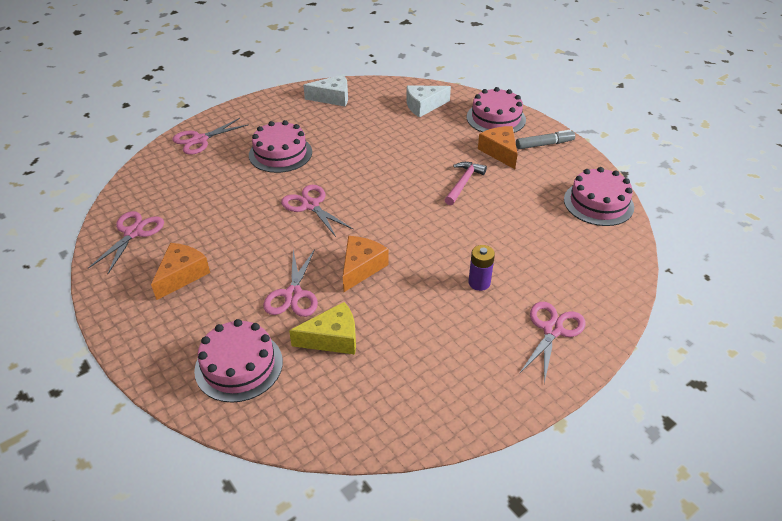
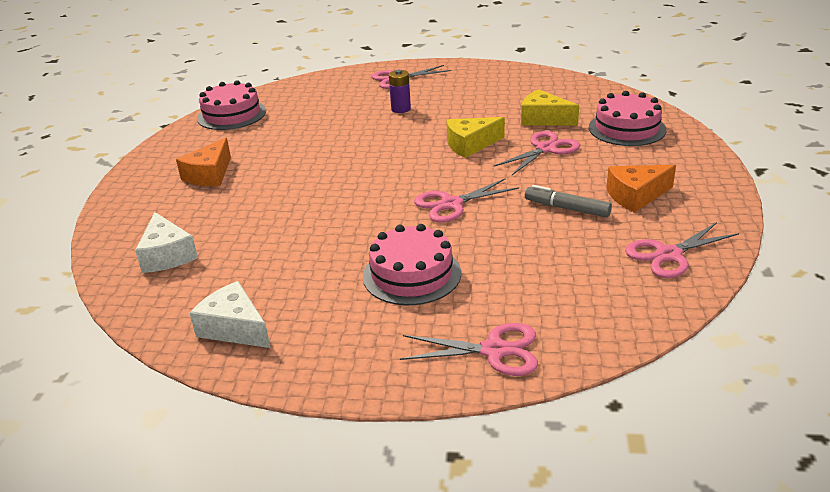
camera: 135 degrees left, 10 degrees down
(310, 205) = (451, 204): pink scissors -> pink scissors turned 60 degrees clockwise
(361, 267) = (470, 145): orange cheese -> yellow cheese
(423, 106) = (167, 255): white cheese -> white cheese turned 45 degrees clockwise
(463, 183) = (291, 165): pink hammer -> none
(496, 118) = (140, 205): pink cake -> none
(544, 144) = (164, 164): grey marker -> grey marker (567, 208)

